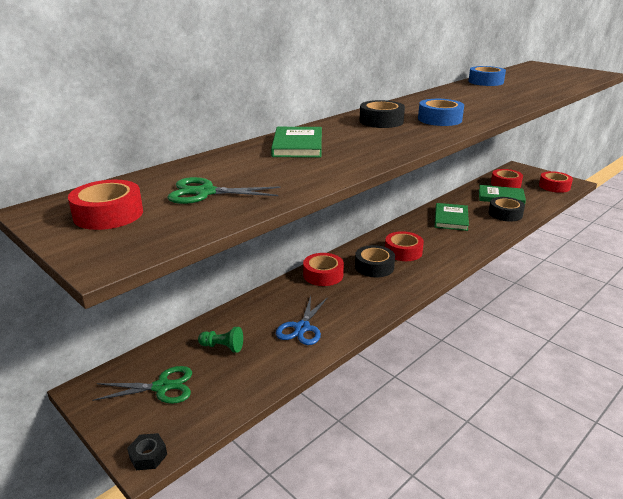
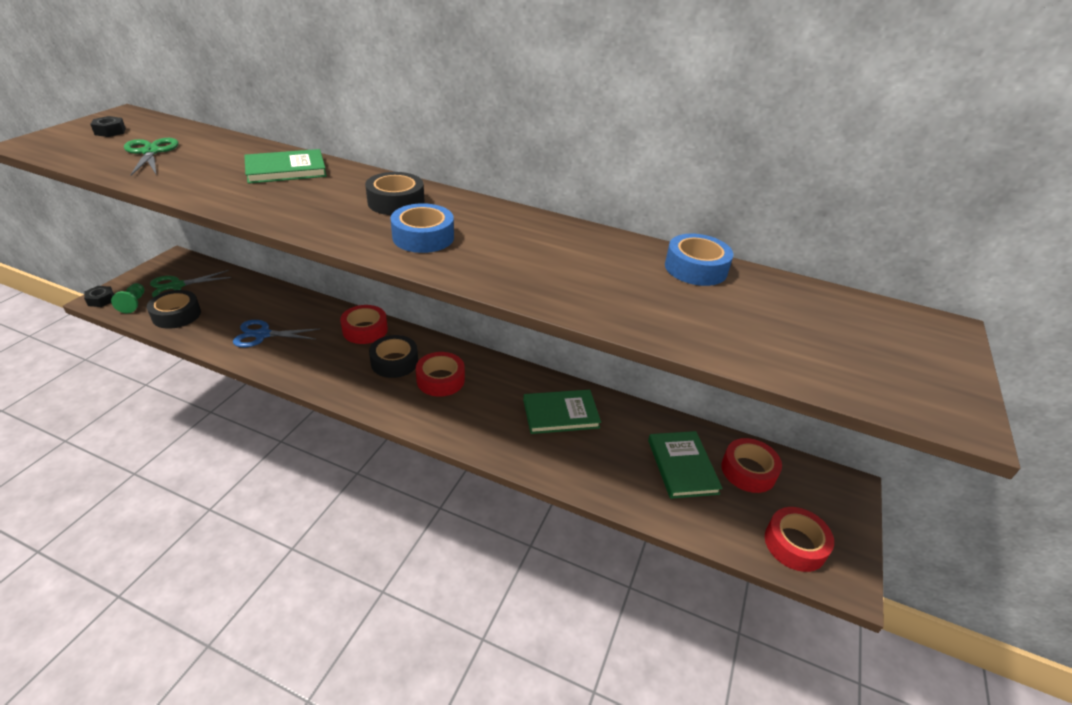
camera: 65 degrees right, 10 degrees up
(108, 214) = (110, 131): red tape -> black nut
(162, 387) = (177, 286): green scissors -> green scissors turned 90 degrees clockwise
(222, 347) = (230, 300): green pawn -> green pawn (133, 303)
(505, 214) = (616, 474): black tape -> black tape (176, 315)

